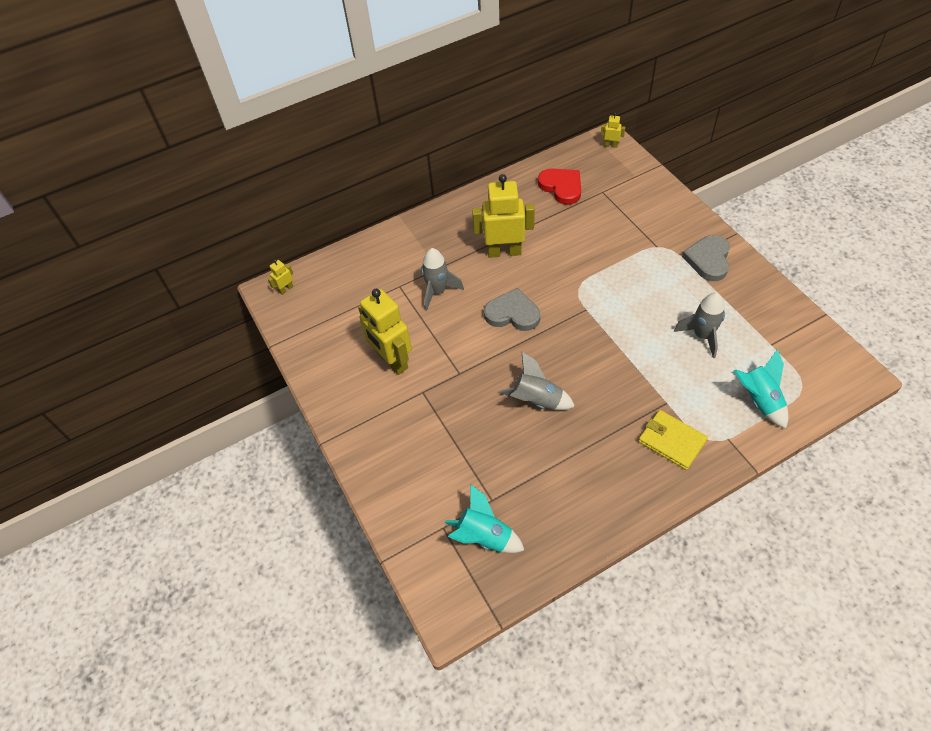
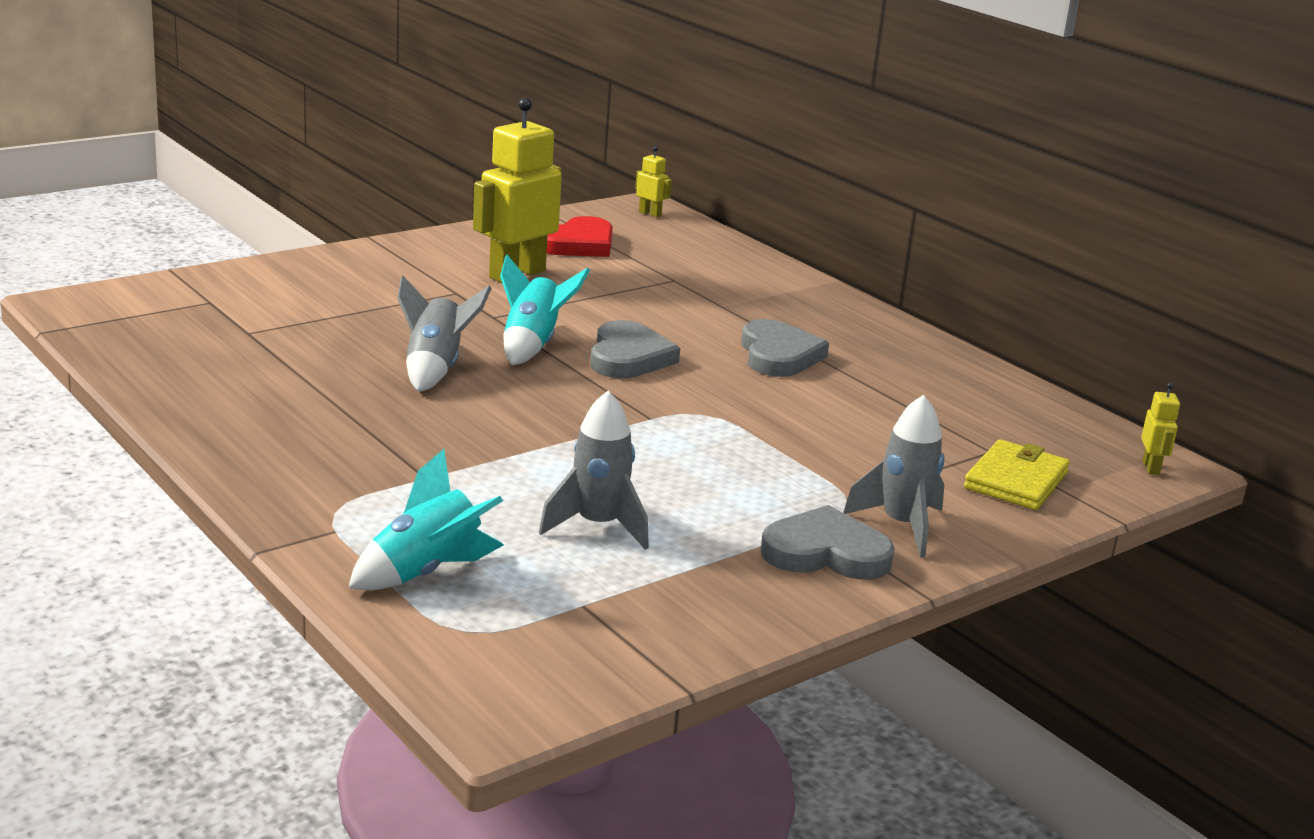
camera: 75 degrees right, 30 degrees down
(437, 291) = (668, 304): grey rocket -> grey rocket (901, 526)
(484, 537) = (185, 326): turquoise rocket -> turquoise rocket (532, 345)
(504, 252) = (778, 355): yellow robot -> grey heart
(561, 187) = (982, 411): red heart -> red heart (578, 244)
(671, 441) = (336, 475): yellow wallet -> yellow wallet (1016, 480)

